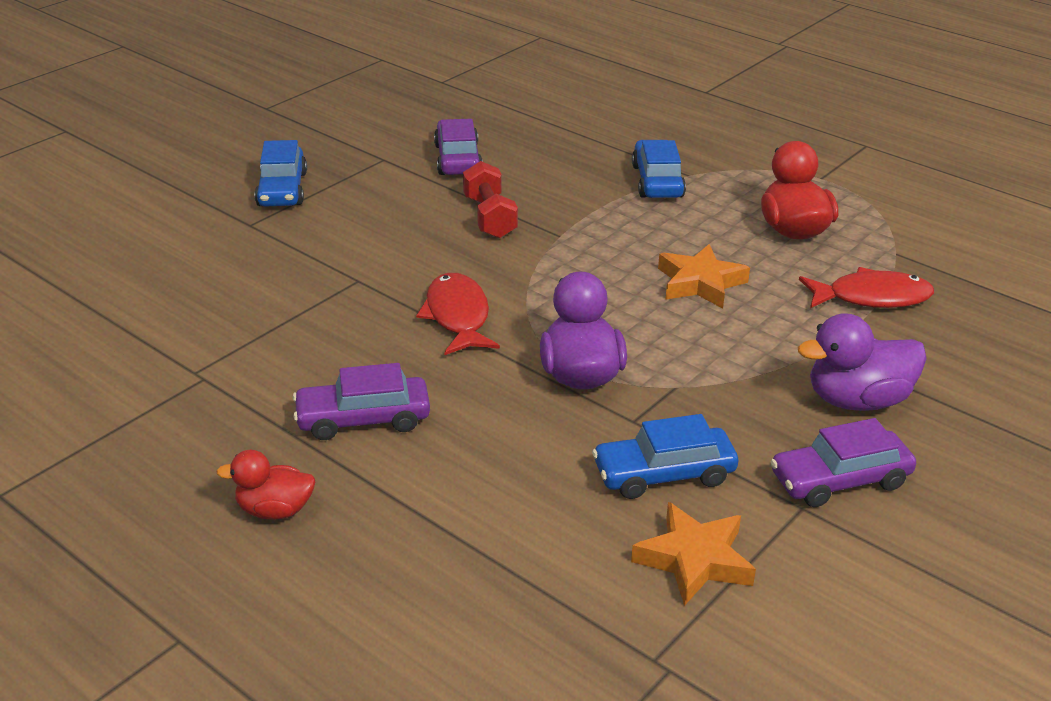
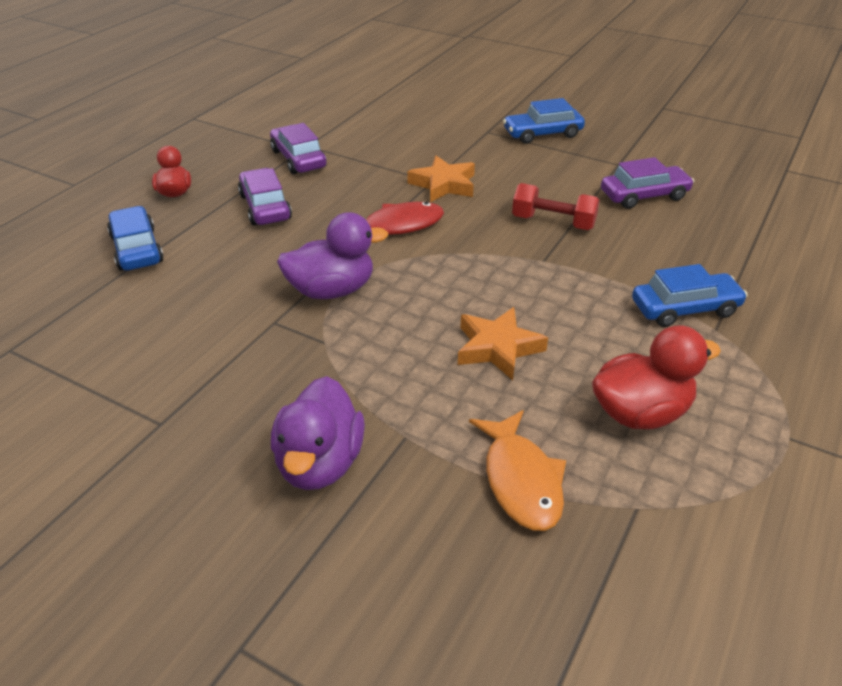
camera: 80 degrees right, 5 degrees up
(489, 217) = (553, 222): red dumbbell -> red dumbbell turned 45 degrees clockwise
(664, 474) = (206, 342): blue car -> blue car (137, 249)
(694, 560) = (104, 363): orange star -> orange star (443, 184)
(840, 480) = (195, 448): purple car -> purple car (298, 159)
(857, 400) = (320, 463): purple duck -> purple duck turned 150 degrees counterclockwise
(871, 297) = (521, 480): red fish -> orange fish

